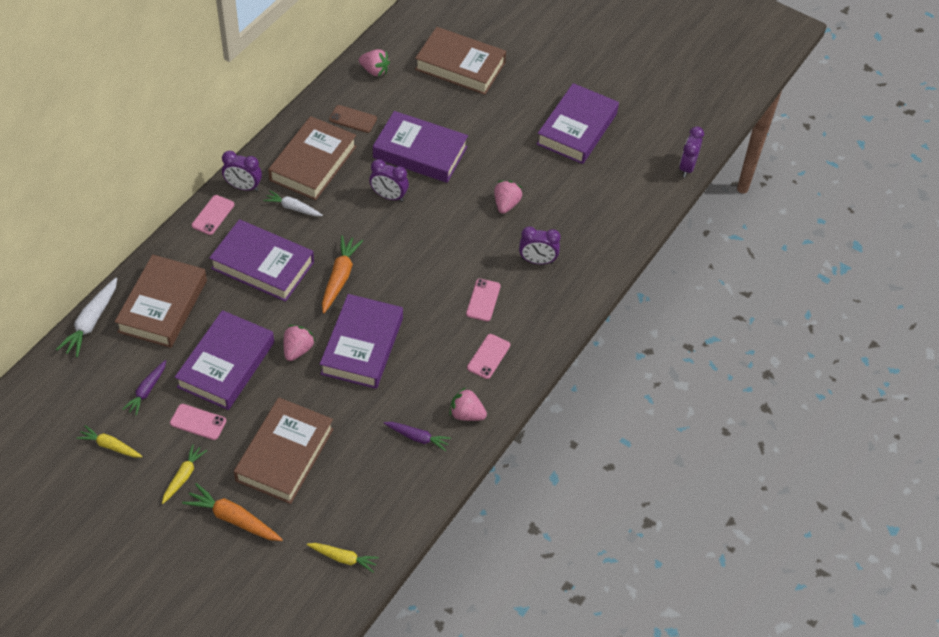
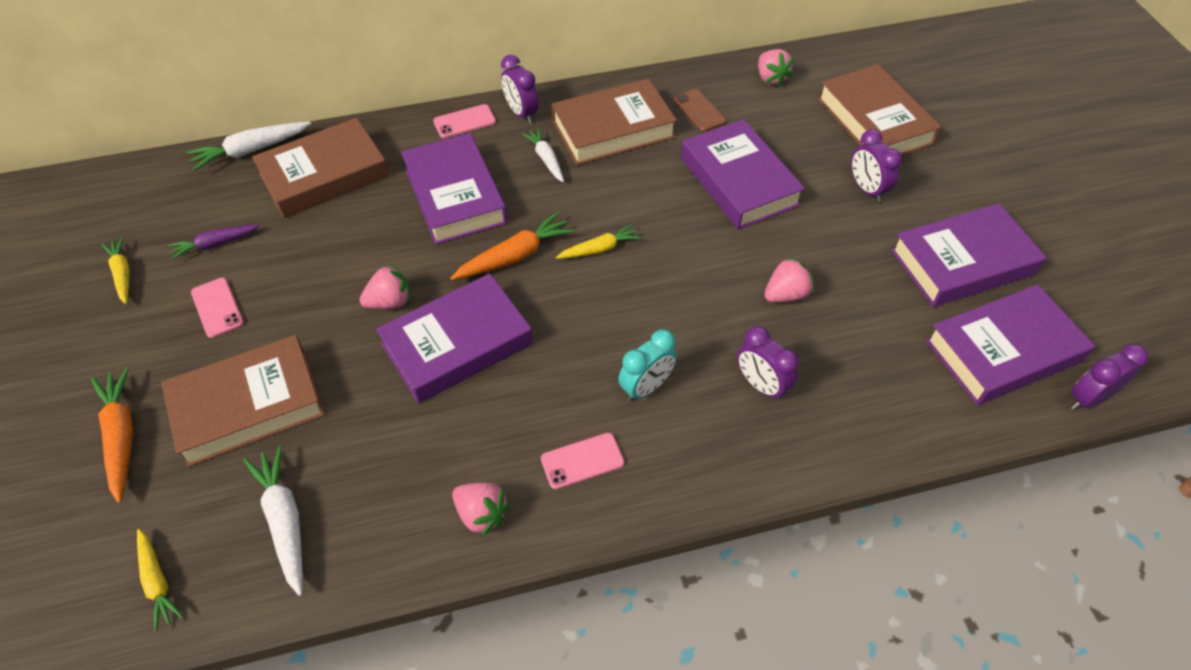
camera: 45 degrees right, 0 degrees up
(183, 476) = (138, 353): yellow carrot -> yellow carrot (599, 249)
(226, 365) = (309, 269): purple book -> purple book (1003, 351)
(374, 488) = (285, 522): none -> white carrot
(389, 196) = (657, 205): purple clock -> purple clock (866, 189)
(417, 437) = (397, 498): purple carrot -> none
(466, 414) = (481, 514): pink strawberry -> pink strawberry turned 150 degrees clockwise
(483, 300) = (646, 387): pink phone -> turquoise clock

